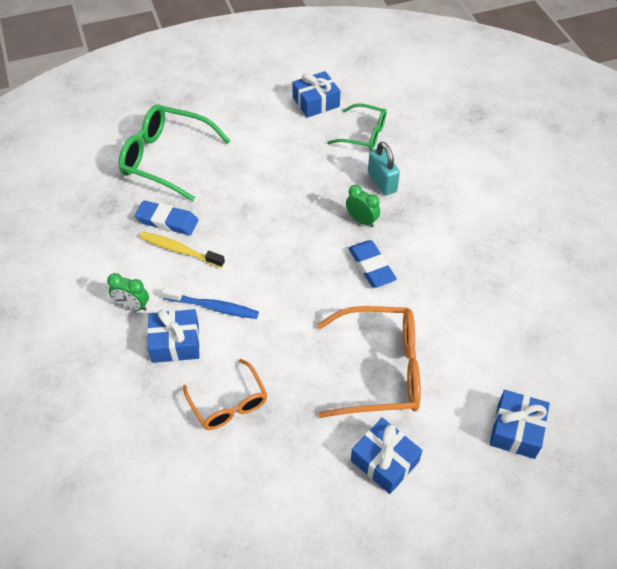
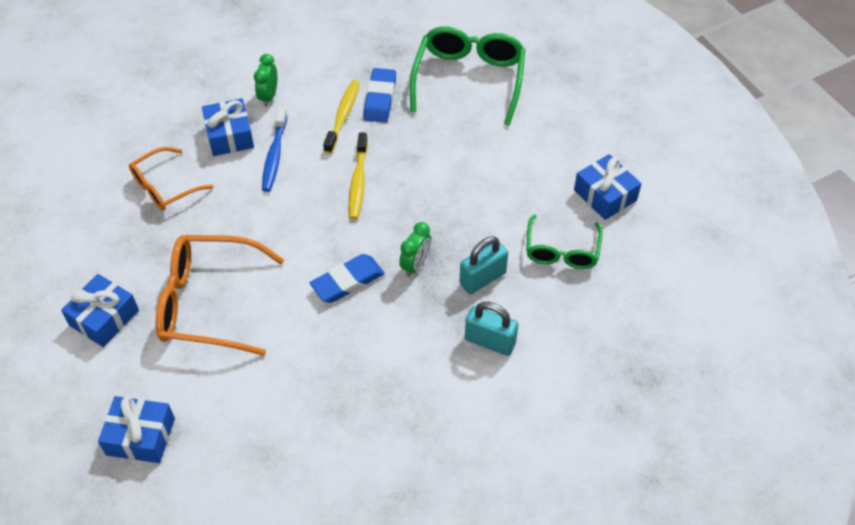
camera: 80 degrees right, 0 degrees up
(263, 247) = (358, 182): none -> yellow toothbrush
(379, 370) = (210, 303): orange glasses -> orange glasses turned 105 degrees clockwise
(440, 187) = (490, 341): none -> turquoise padlock

